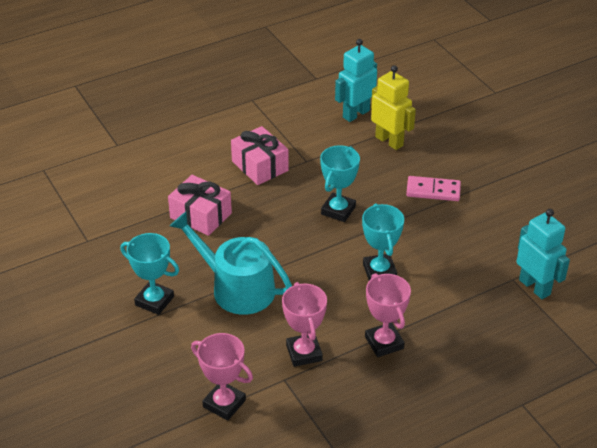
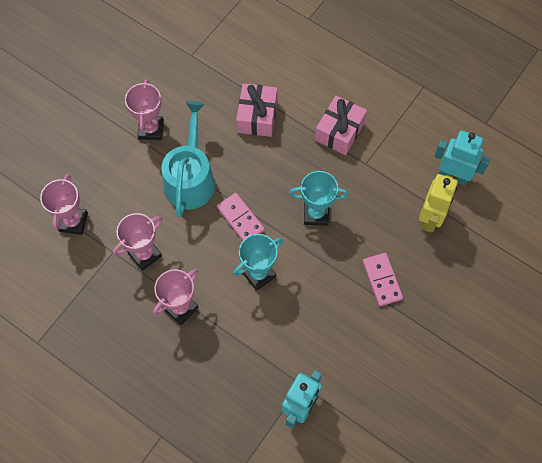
camera: 65 degrees right, 25 degrees up
(154, 301) = (151, 129): turquoise trophy -> pink trophy
(309, 265) = (240, 218): none -> pink domino

